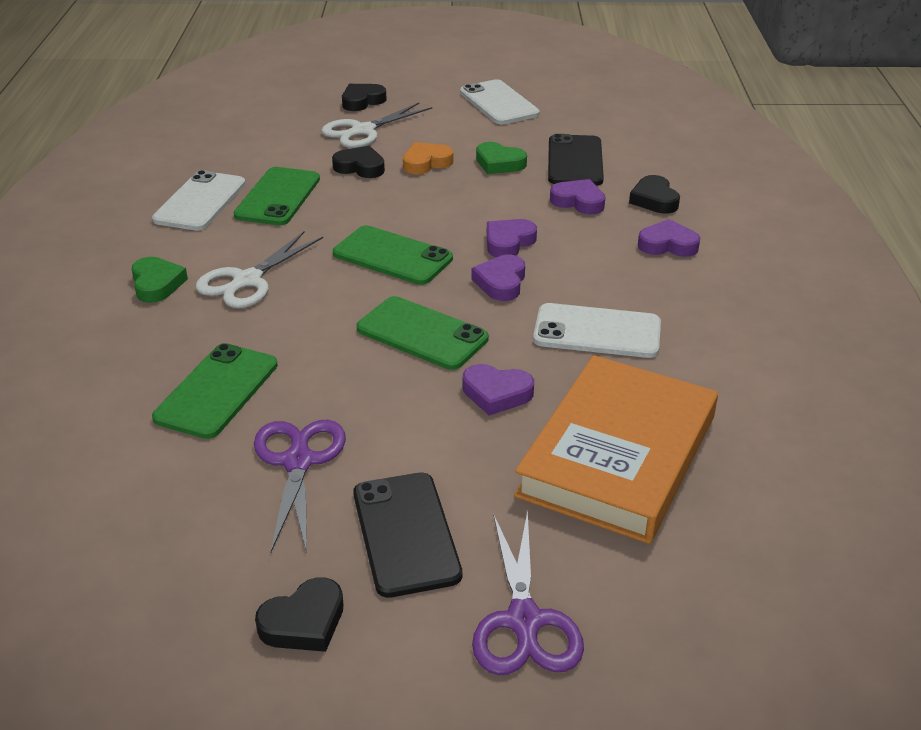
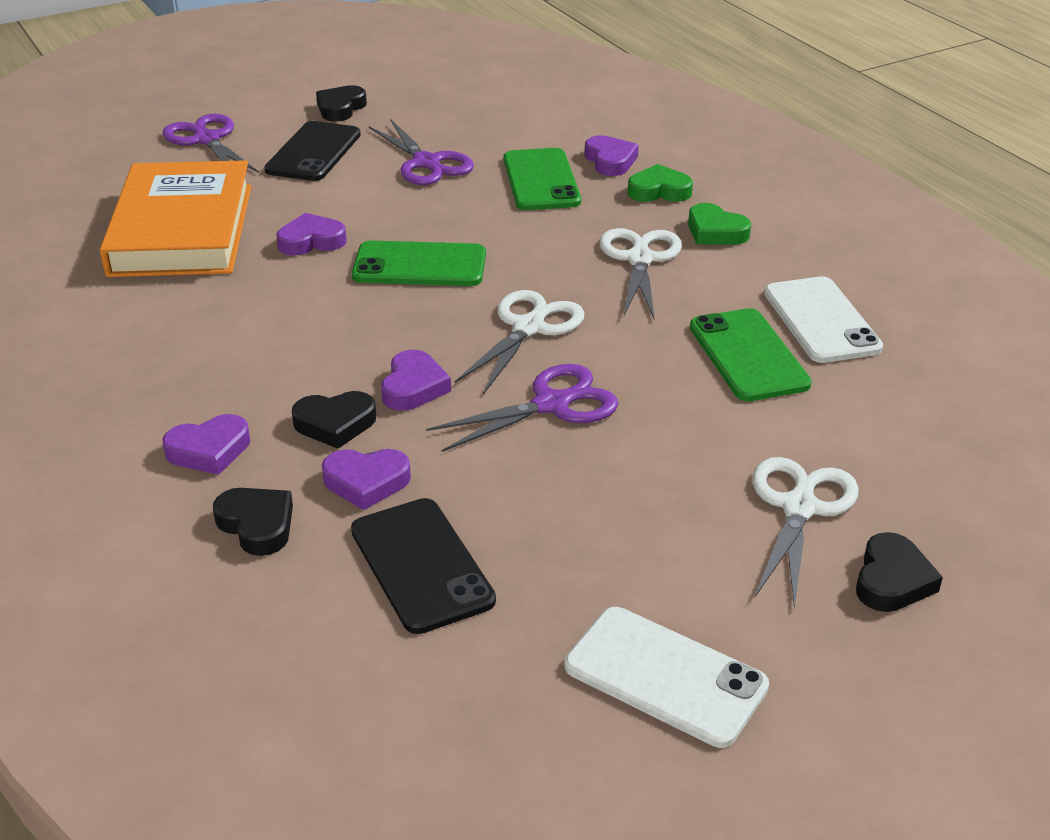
camera: 150 degrees right, 0 degrees up
(360, 167) = (714, 436): black heart -> black heart (335, 424)
(392, 256) = (528, 328): green phone -> white scissors
(405, 533) = (313, 152): black phone -> black phone turned 60 degrees clockwise
(426, 163) = (636, 477): orange heart -> none
(431, 207) = (551, 404): none -> purple scissors
(499, 163) = (533, 516): green heart -> green heart (659, 191)
(501, 282) = (384, 336): purple heart -> purple heart (610, 161)
(597, 332) = (248, 317): white phone -> none

